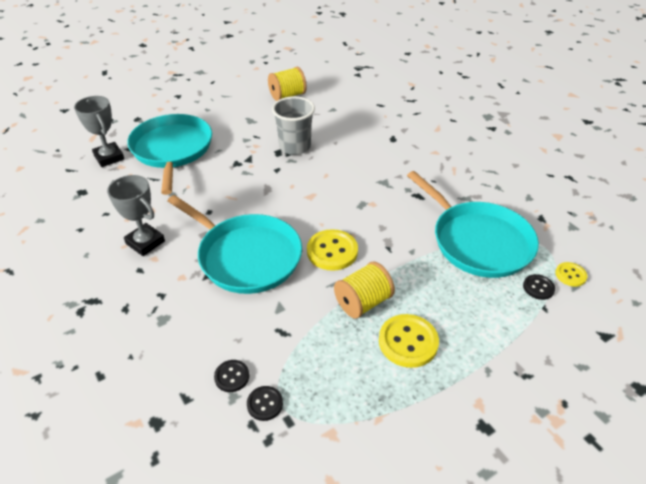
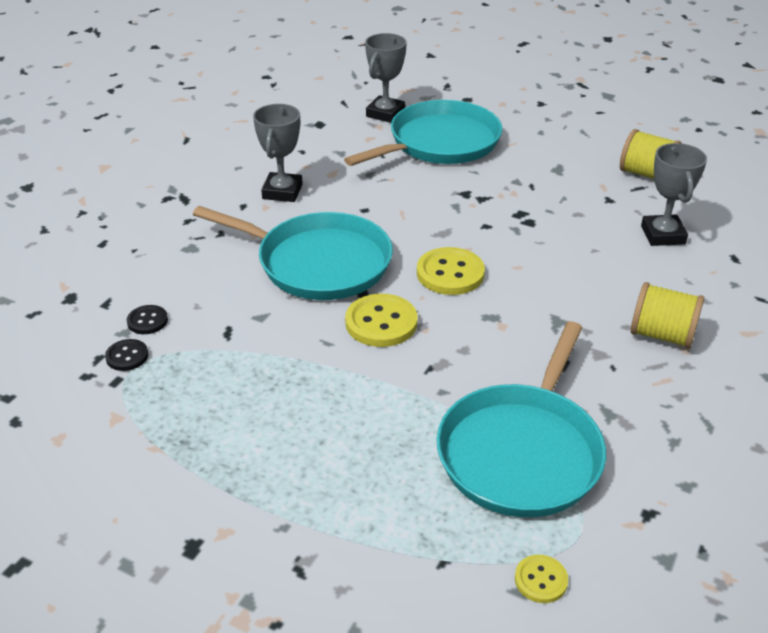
camera: 60 degrees right, 5 degrees down
(246, 256) = (318, 263): turquoise pan -> turquoise pan turned 75 degrees counterclockwise
(295, 147) = (545, 222): grey cup -> none
(343, 116) = (663, 235): none -> grey trophy
(363, 302) = (316, 377): yellow spool -> yellow spool (661, 335)
(408, 342) = (280, 437): yellow button -> yellow button (450, 273)
(538, 288) = (479, 545): black button -> none

